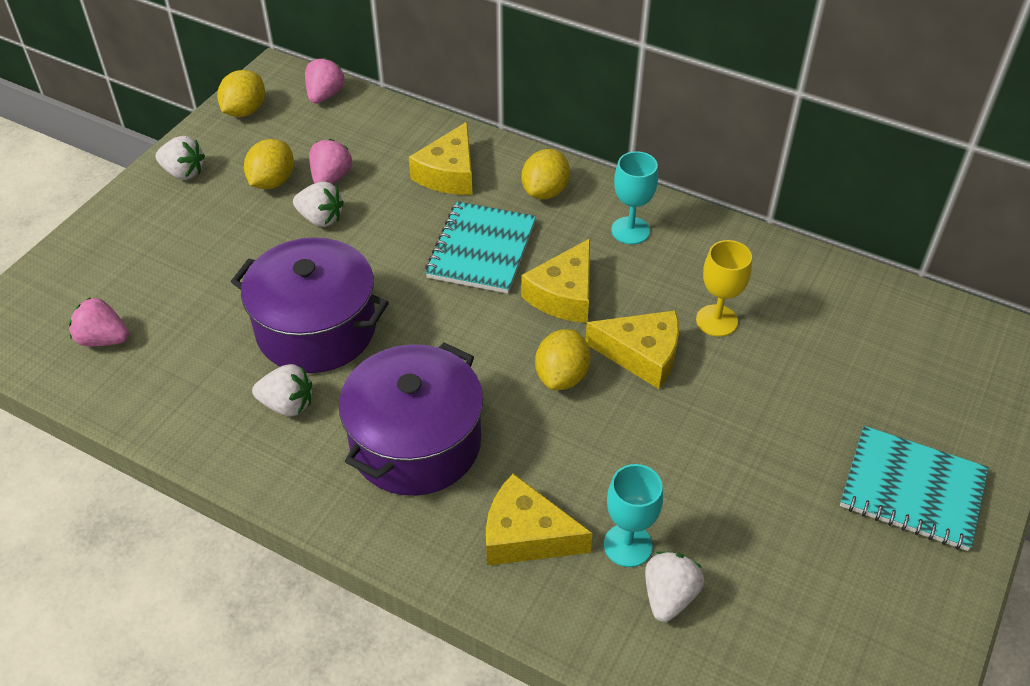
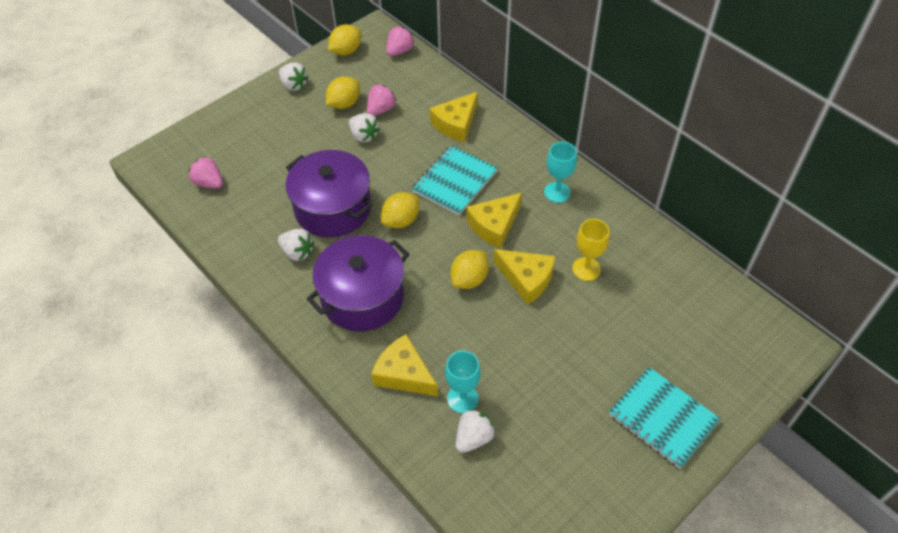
camera: 20 degrees right, 5 degrees up
(545, 191) = (513, 151): yellow lemon -> yellow lemon (401, 220)

